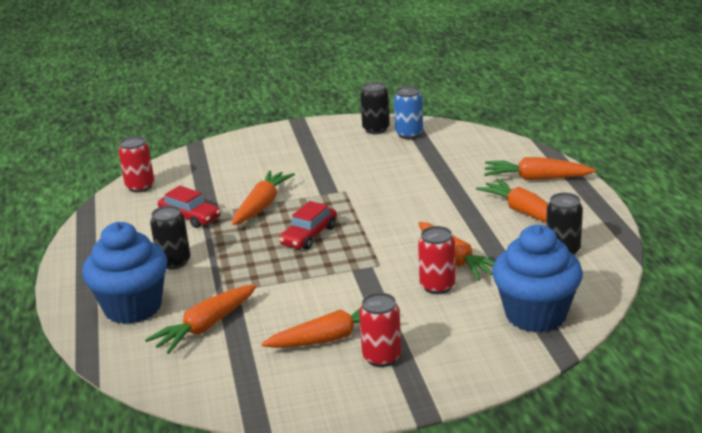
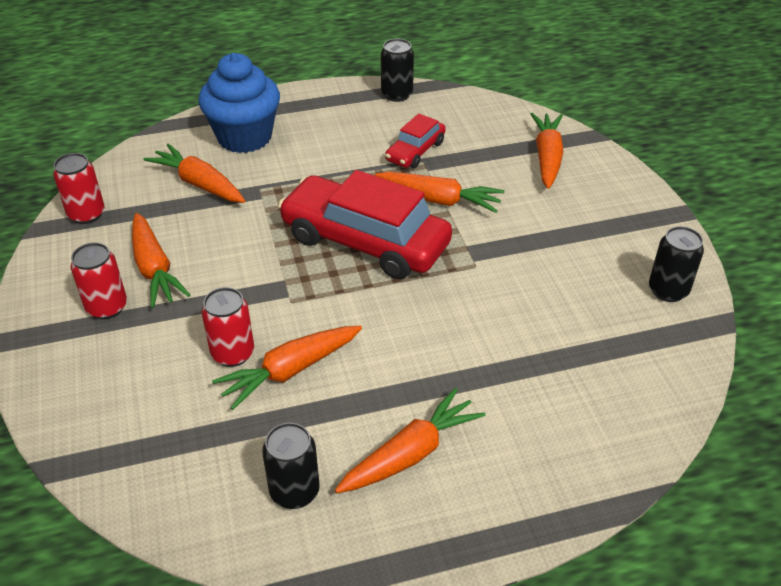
camera: 85 degrees right, 15 degrees up
(140, 187) = (484, 110): red can -> red can (86, 214)
(174, 262) = (322, 151): black can -> black can (397, 94)
(309, 236) = (365, 241): red car -> red car, size x2.01
(409, 134) = (658, 327): blue can -> none
(535, 315) = (146, 446): blue cupcake -> none
(536, 178) = (520, 478): orange carrot -> orange carrot (547, 157)

